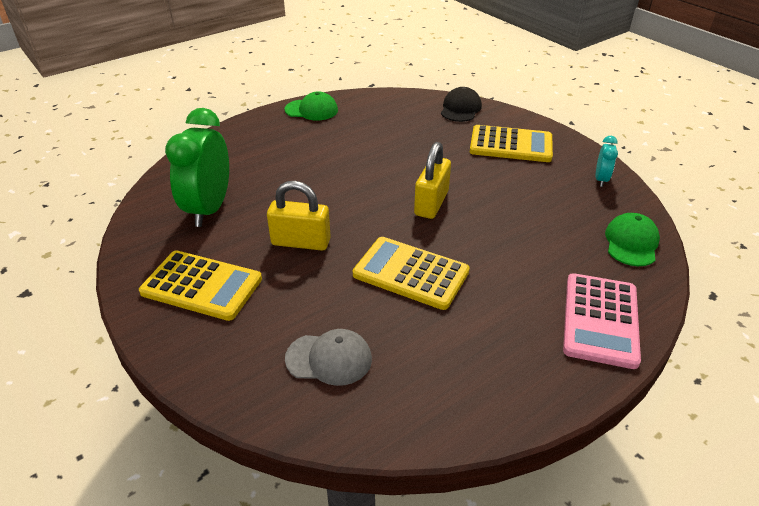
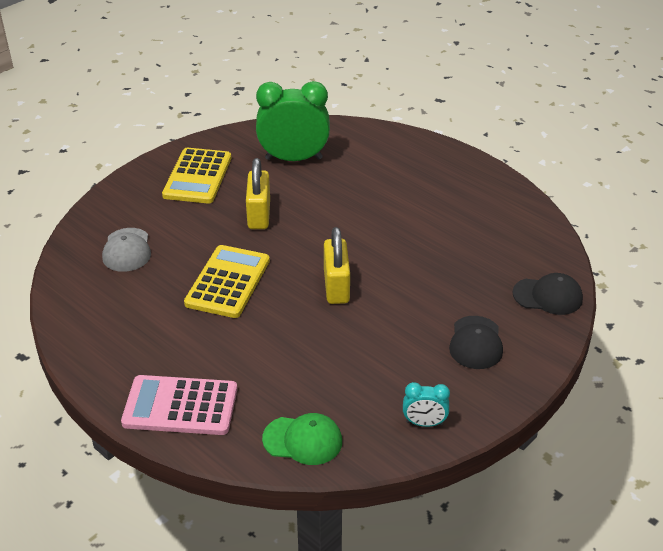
camera: 80 degrees right, 0 degrees up
(311, 110) = (488, 184): green cap -> none
(431, 203) = (336, 286): yellow padlock -> yellow padlock turned 75 degrees clockwise
(511, 145) = (476, 343): yellow calculator -> black cap

